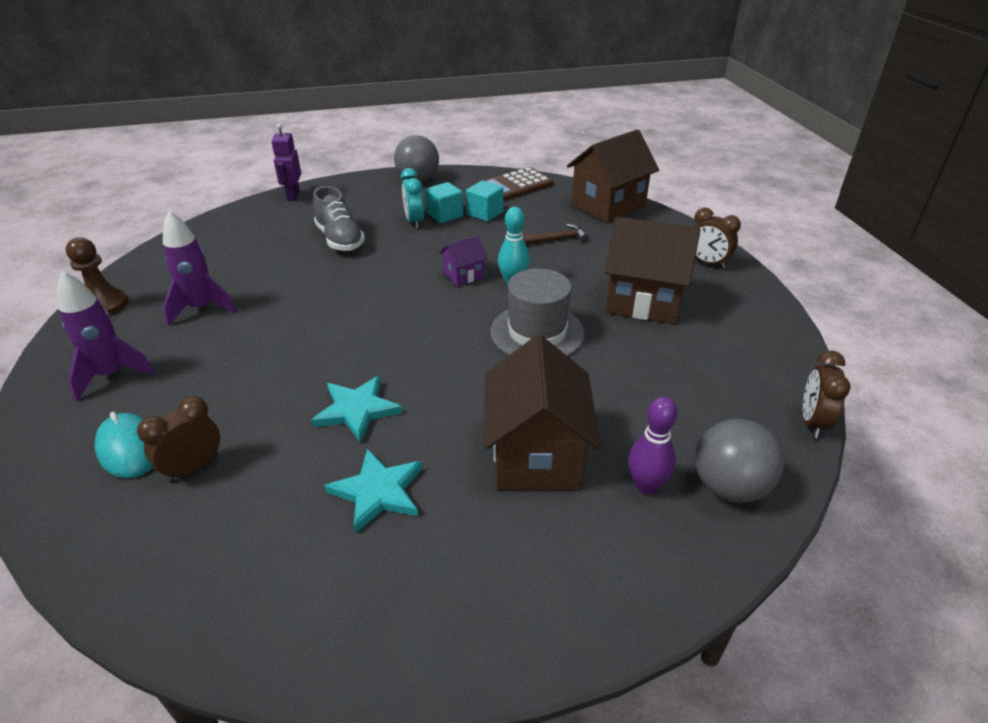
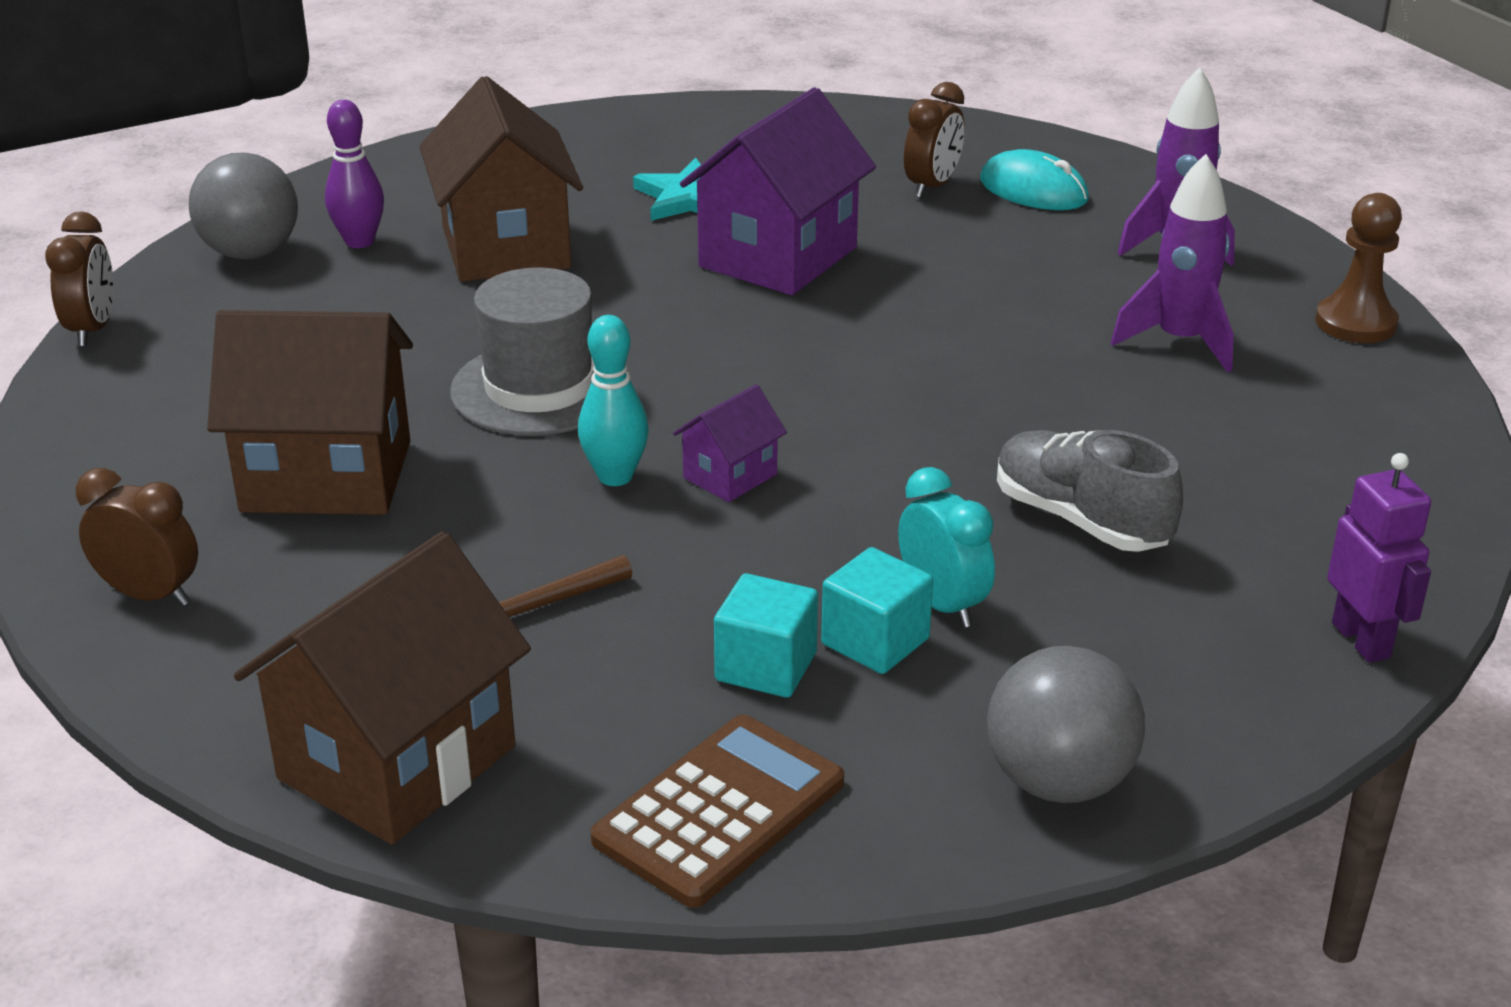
camera: 165 degrees right, 5 degrees down
(357, 410) = (778, 257): turquoise star -> purple house

